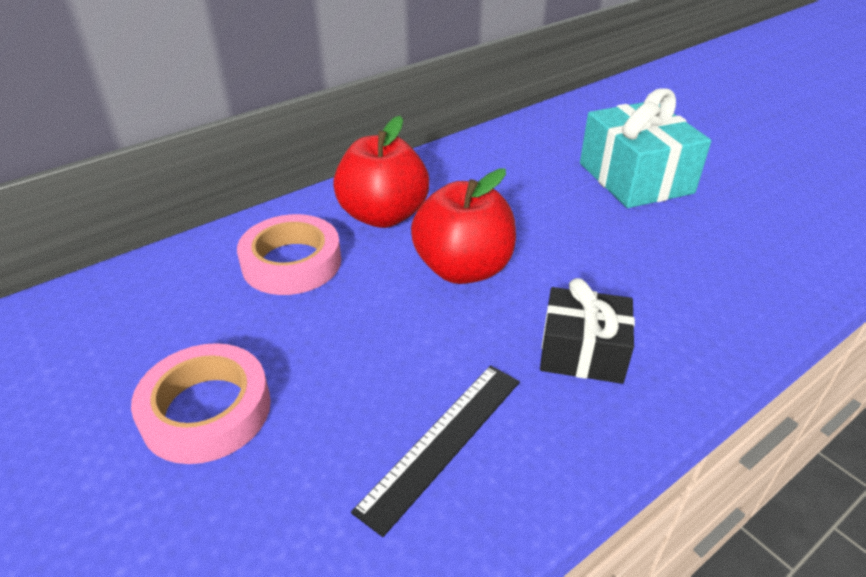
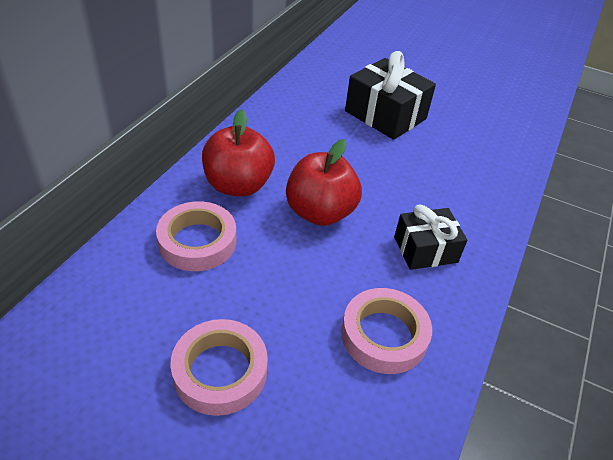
camera: 30 degrees left, 5 degrees up
(443, 442) = (384, 335): black ruler -> pink tape
(635, 178) = (385, 115): turquoise gift -> black gift

